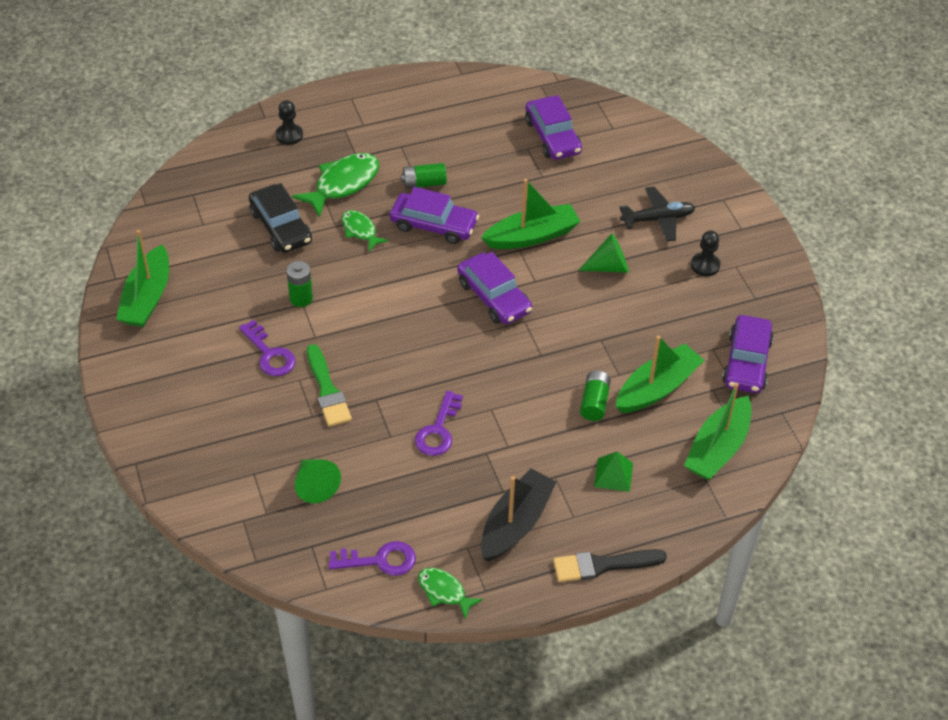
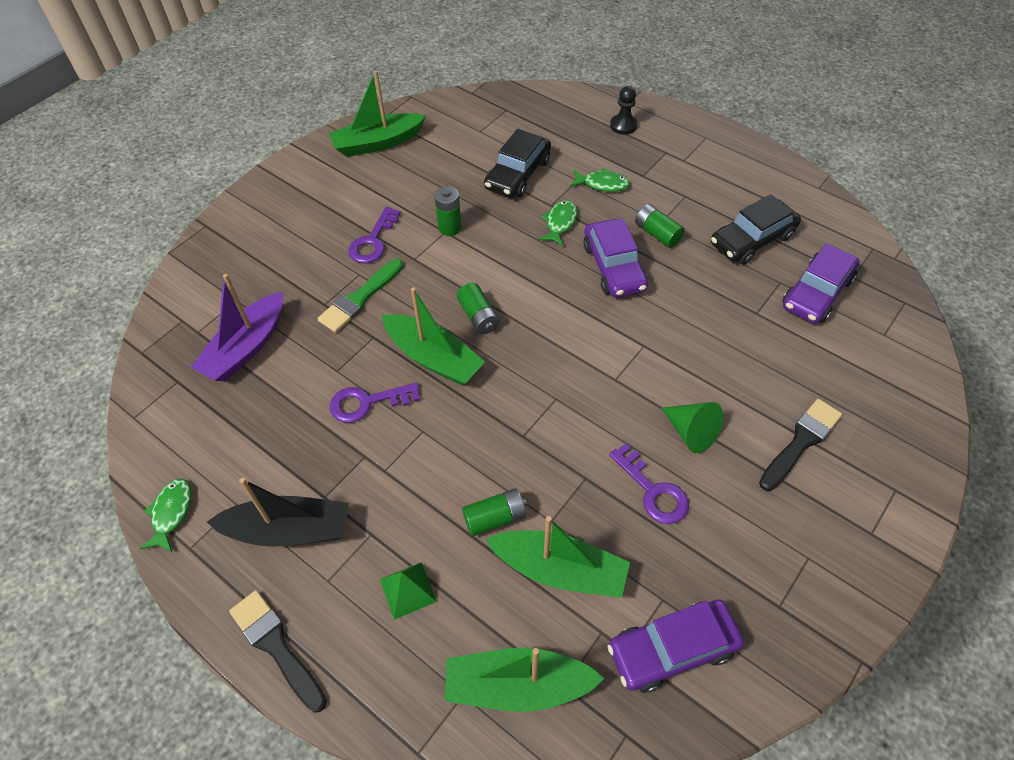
camera: 60 degrees right, 5 degrees up
(315, 485) = (246, 347): green cone -> purple boat
(343, 184) = (602, 184): green fish -> green fish, size x0.59
(379, 560) = (185, 440): purple key -> purple key (653, 490)
(412, 326) = (478, 316): none -> green battery
(477, 138) = (752, 240): none -> black car
(494, 297) = (565, 357): purple car -> none
(532, 236) = (670, 346): green boat -> green boat (433, 358)
(658, 219) = (801, 442): black plane -> black brush
(705, 265) = (779, 524): black pawn -> none

